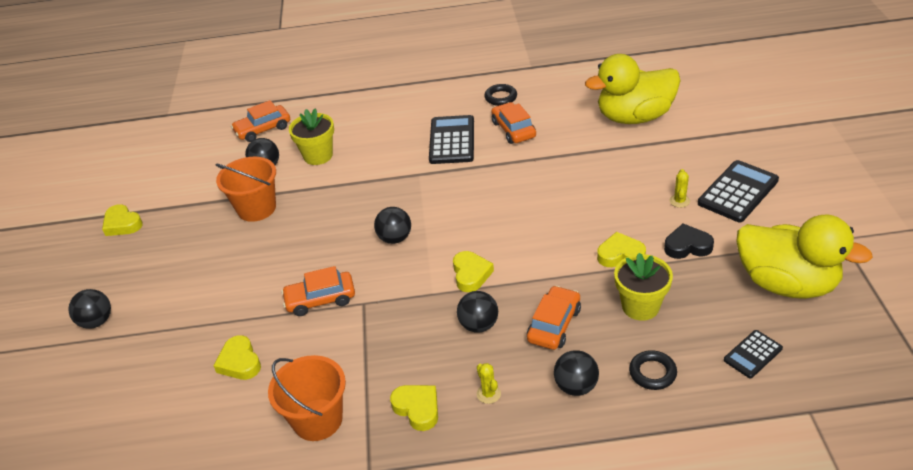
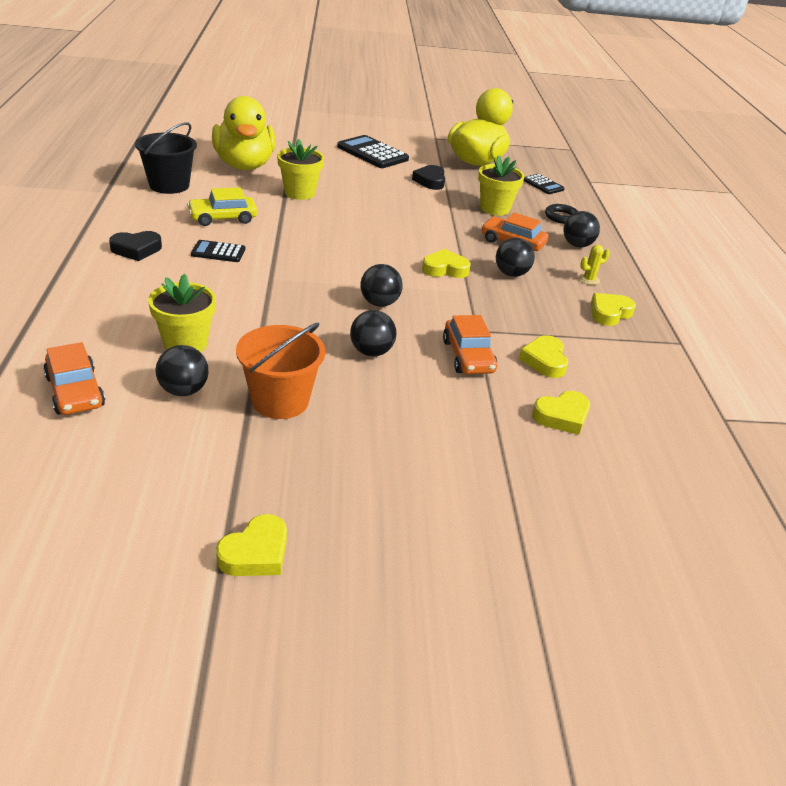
camera: 95 degrees left, 5 degrees down
(97, 321) = (489, 561): black ball -> black ball (371, 352)
(317, 419) = (631, 366): orange bucket -> none
(441, 104) = (136, 249): none -> black heart
(452, 140) = (218, 252): black calculator -> black calculator, size x0.56
(500, 97) = (153, 215): black ring -> none
(513, 130) = (223, 218): orange car -> yellow car
(562, 90) = (169, 185): none -> black bucket
(591, 160) = (299, 193): none -> yellow flower pot
(620, 254) = (434, 205): yellow heart -> yellow heart (544, 361)
(679, 201) = (375, 173): yellow cactus -> none

